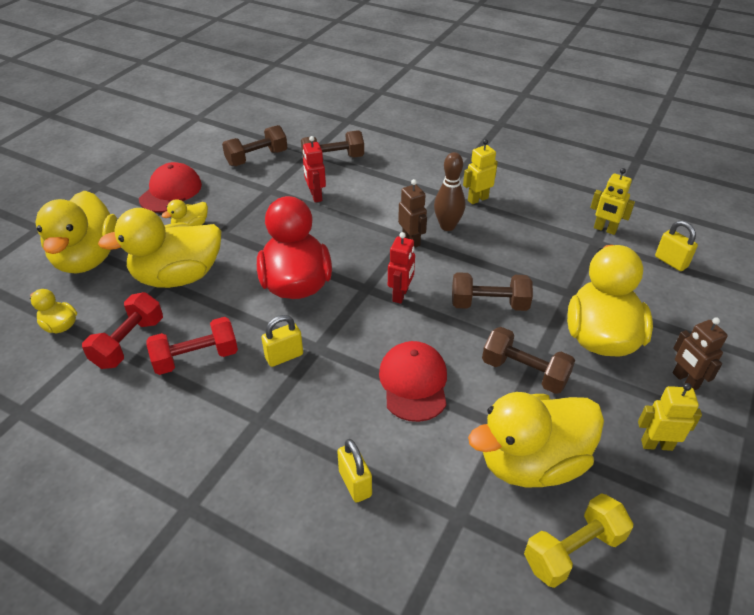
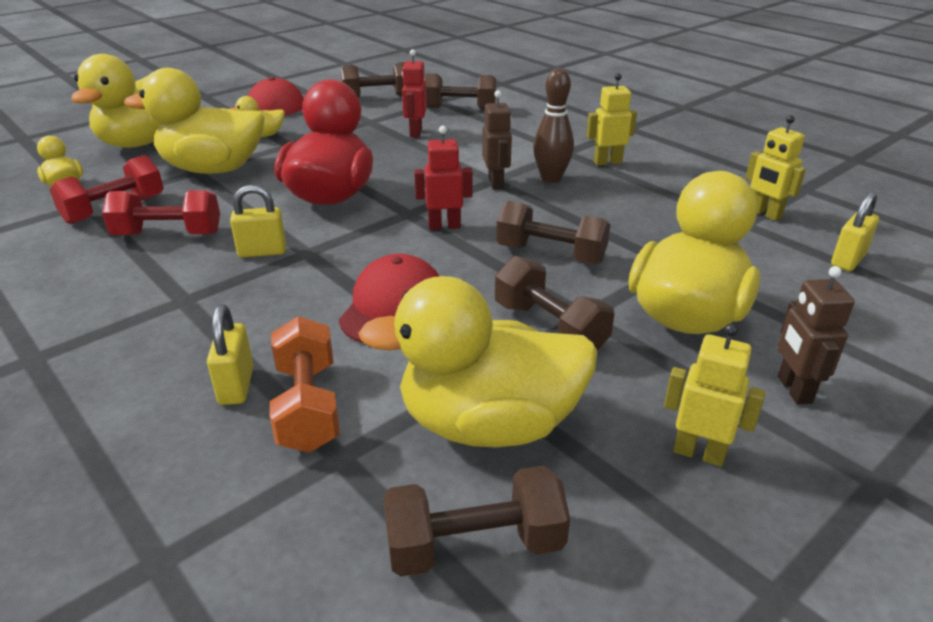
camera: 20 degrees right, 10 degrees down
(400, 295) = (444, 226): red robot -> red robot turned 135 degrees counterclockwise
(413, 484) = (308, 406): none -> orange dumbbell
(573, 550) = (474, 545): yellow dumbbell -> brown dumbbell
(671, 262) = (847, 260): yellow padlock -> yellow padlock turned 60 degrees clockwise

